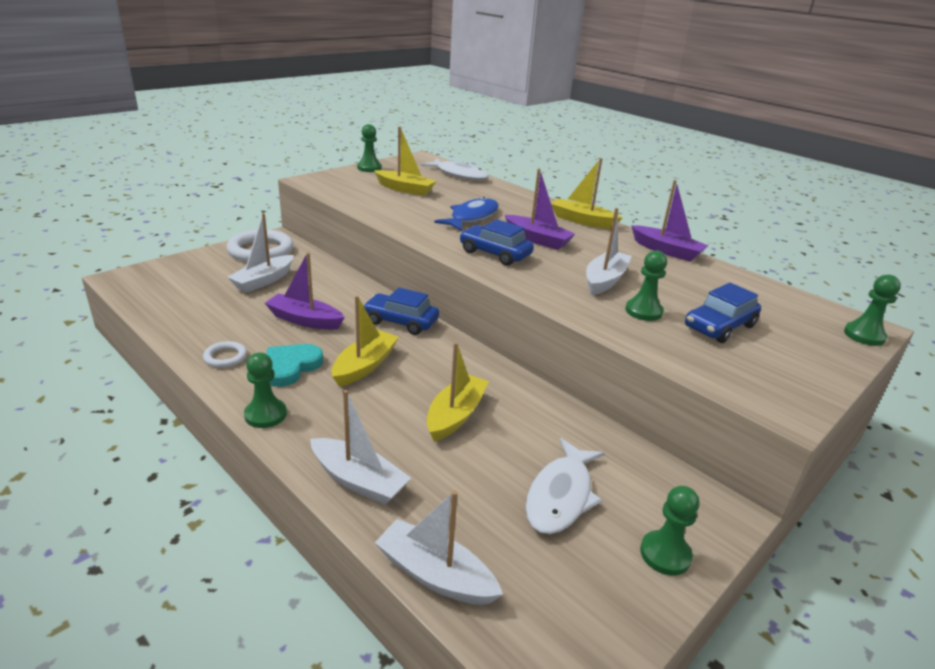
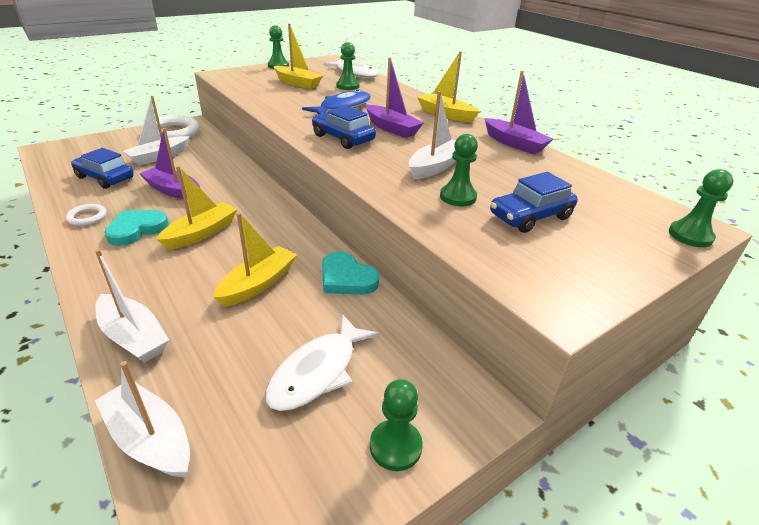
camera: 10 degrees right, 5 degrees up
(265, 415) = (89, 269): green pawn -> green pawn (347, 86)
(401, 322) = (256, 197): blue car -> blue car (105, 178)
(541, 402) = (346, 278): none -> turquoise heart

